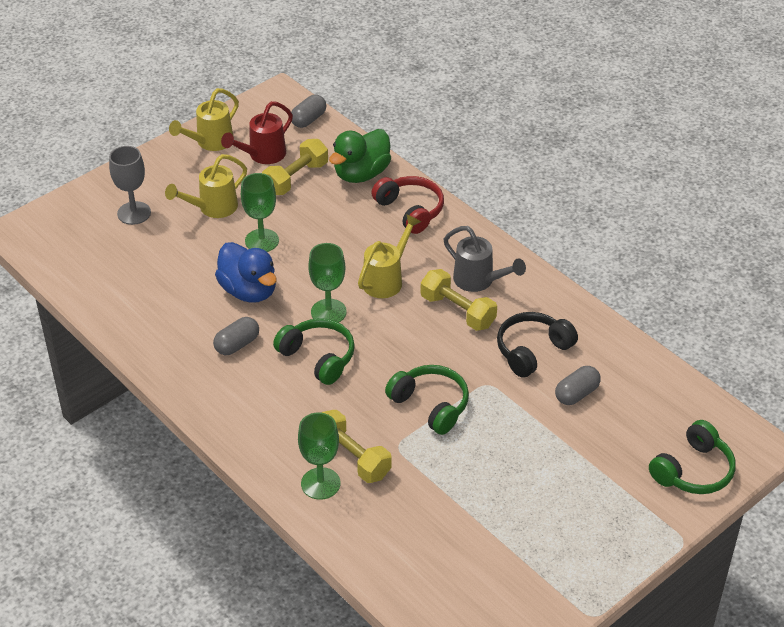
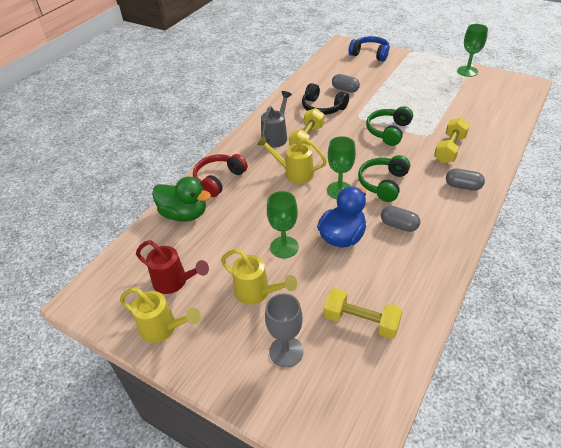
camera: 105 degrees left, 0 degrees up
(296, 178) = (200, 250): yellow dumbbell -> yellow dumbbell (361, 321)
(308, 119) = (117, 266): grey capsule -> grey capsule (463, 186)
(320, 483) = (478, 155): green goblet -> green goblet (467, 71)
(693, 471) = (370, 54): green headphones -> blue headphones

